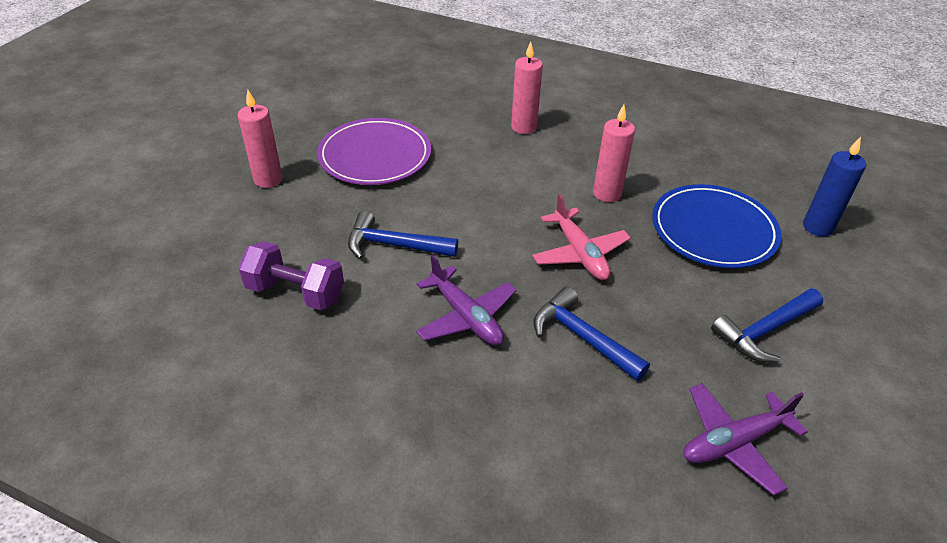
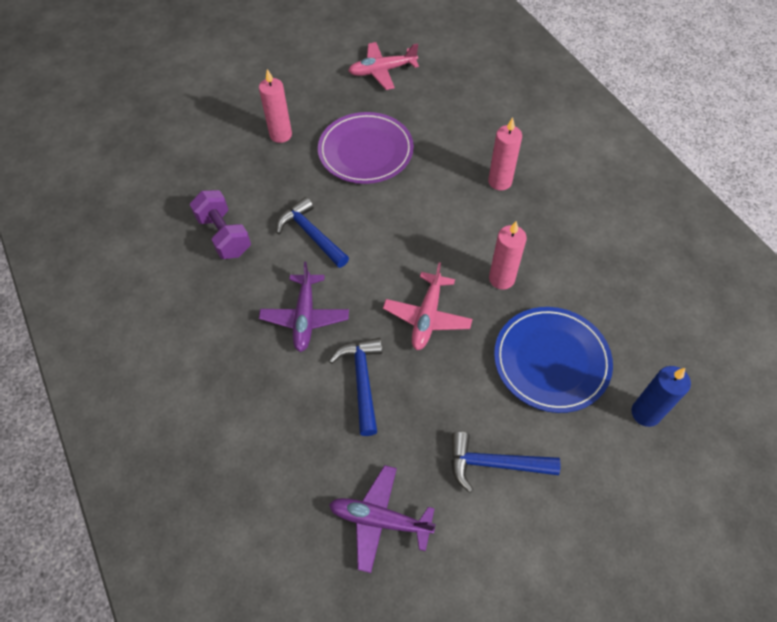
camera: 40 degrees right, 15 degrees up
(323, 91) = (382, 71): none -> pink plane

